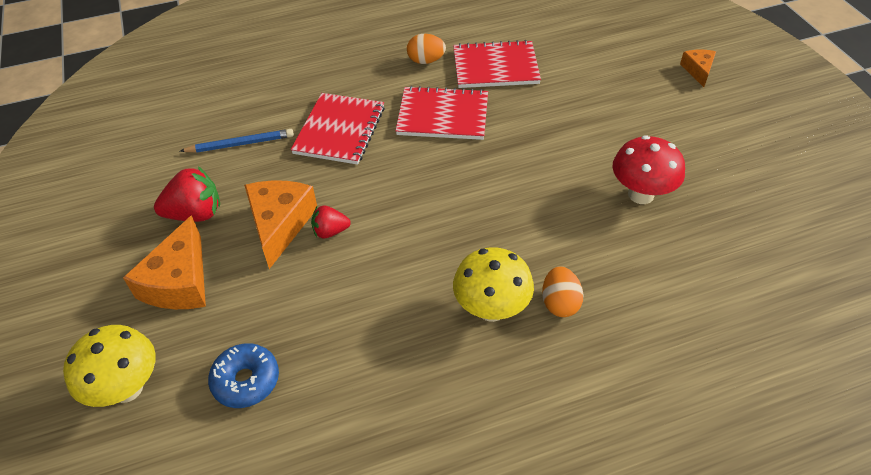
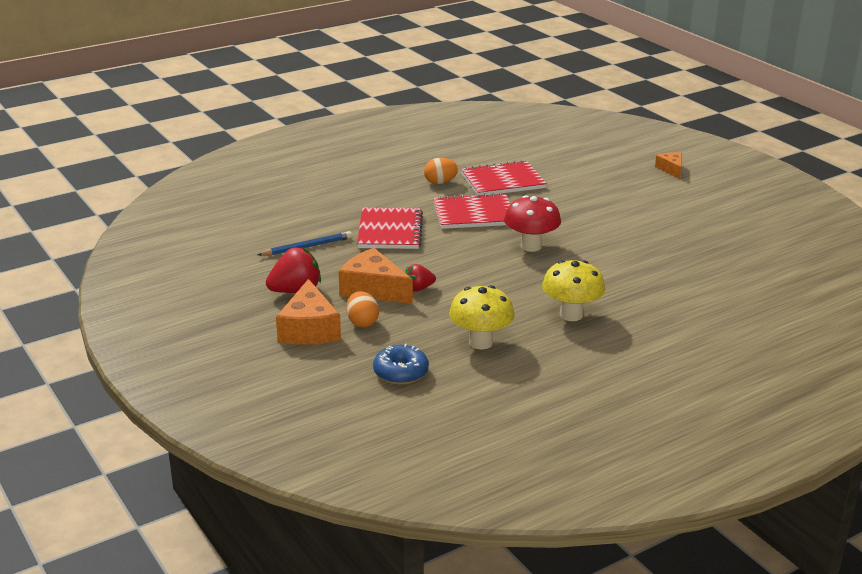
camera: 15 degrees left, 20 degrees down
(127, 388) = (306, 388): yellow mushroom -> yellow mushroom (480, 342)
(280, 224) = (373, 289): orange cheese -> orange cheese turned 45 degrees counterclockwise
(560, 303) = (621, 306): orange egg -> orange egg (362, 322)
(641, 194) = (656, 243): red mushroom -> red mushroom (531, 246)

